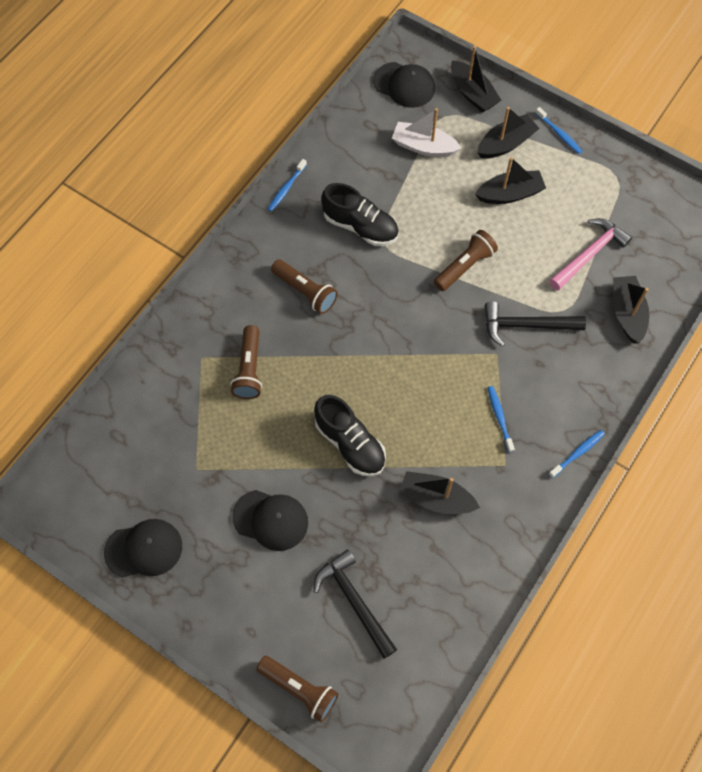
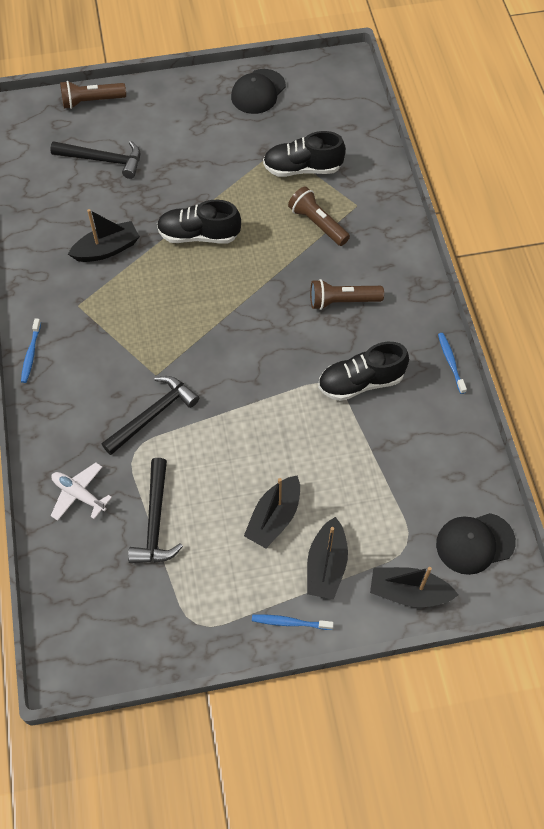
camera: 135 degrees right, 5 degrees down
(201, 430) = (302, 168): none -> black shoe
(271, 520) = (201, 159): black cap -> none
(424, 146) = (391, 497): white boat -> none
(465, 266) = (247, 421): brown flashlight -> none
(499, 418) = (111, 332): blue toothbrush -> none
(589, 254) = (155, 521): pink hammer -> black hammer
(627, 313) = (79, 494): black boat -> white plane

